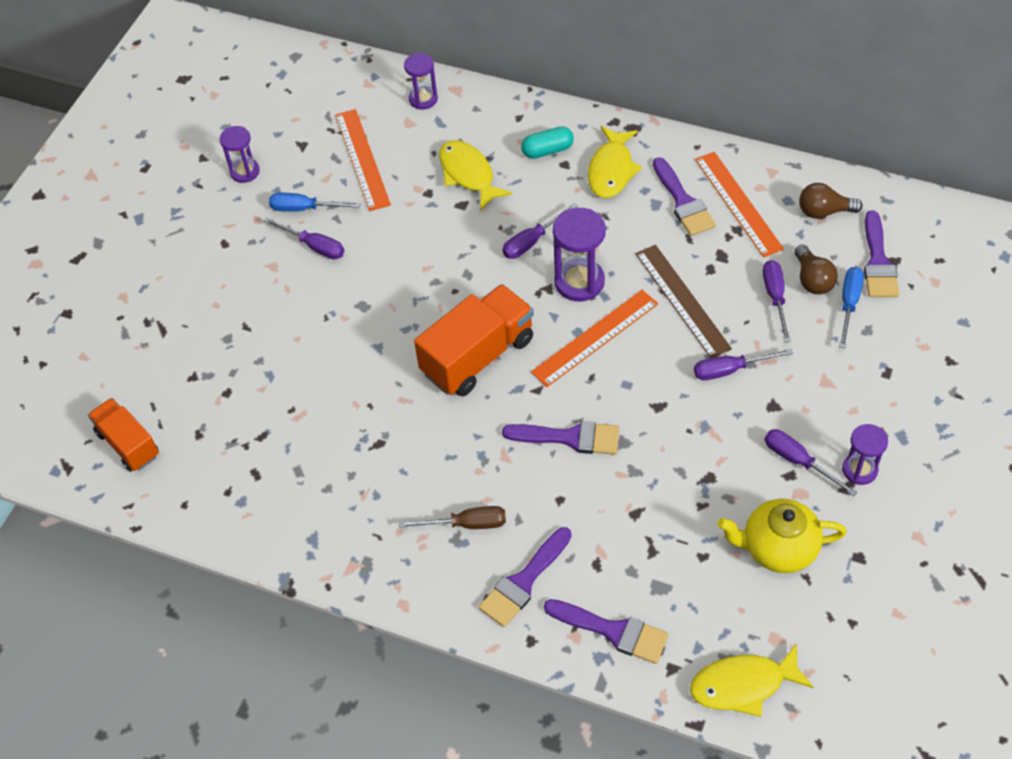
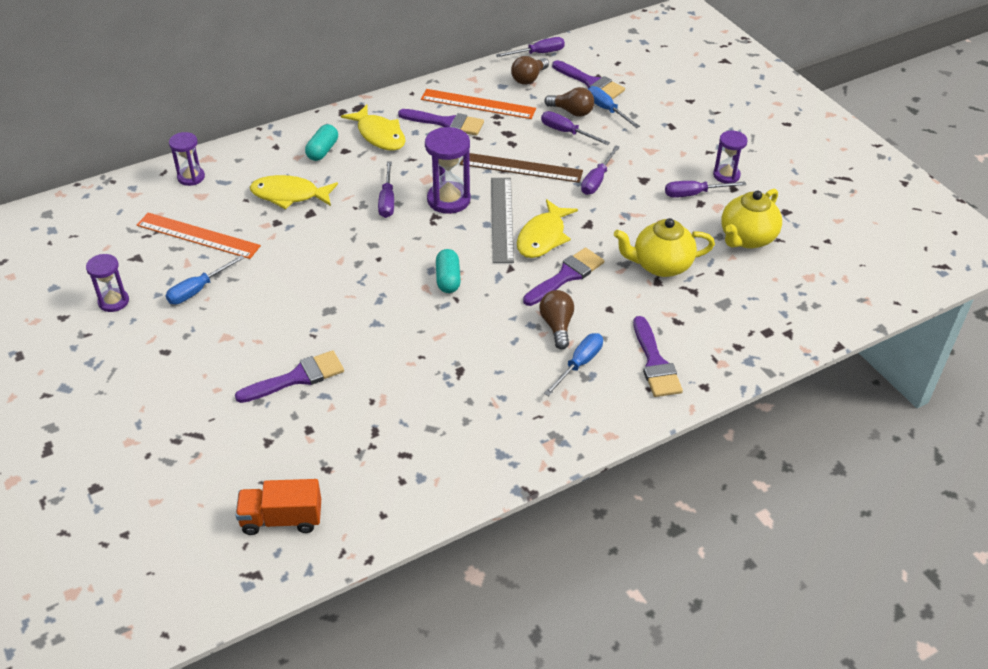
camera: 55 degrees left, 10 degrees down
(314, 246) = (240, 304): purple screwdriver -> purple screwdriver (538, 53)
(467, 524) = (579, 364): brown screwdriver -> blue screwdriver
(478, 356) = (448, 279): orange truck -> turquoise capsule
(498, 475) = (557, 326): none -> brown light bulb
(595, 337) = (501, 219): orange ruler -> grey ruler
(613, 631) = (735, 343): purple brush -> purple brush (297, 377)
(660, 501) = (660, 265): none -> yellow teapot
(743, 685) = (829, 309): yellow fish -> yellow fish (543, 237)

